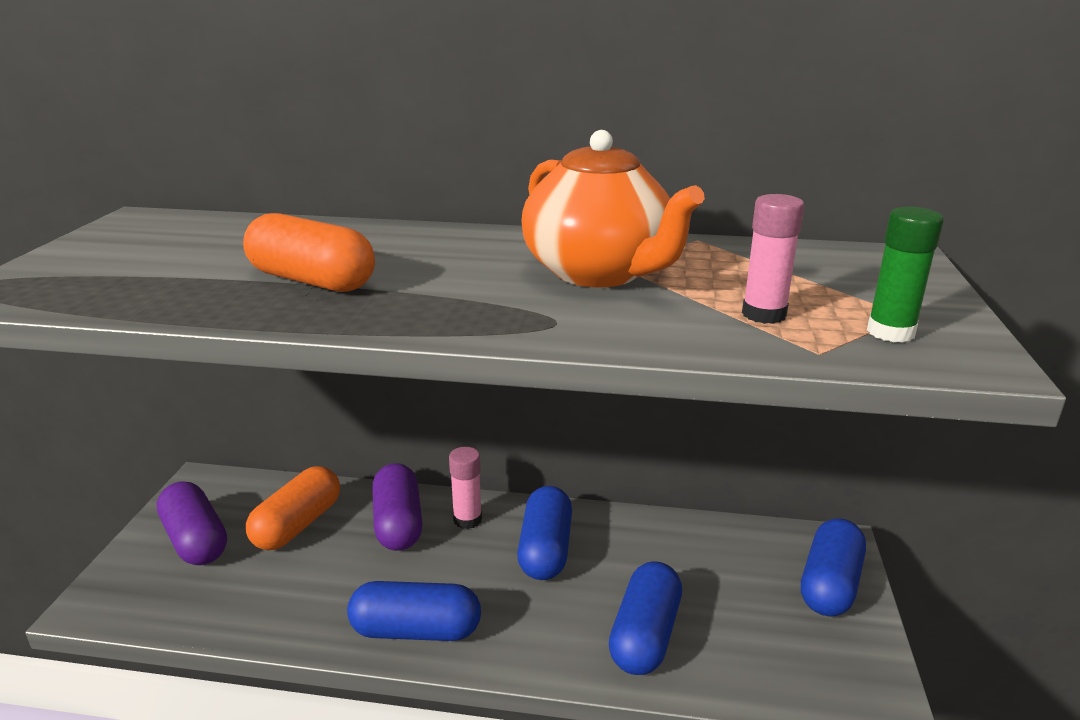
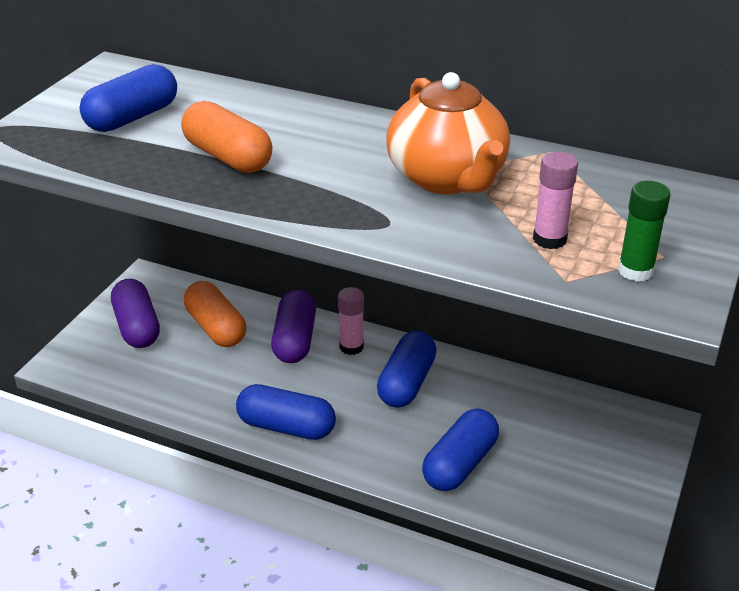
camera: 15 degrees right, 10 degrees up
(298, 525) = (216, 328): orange capsule -> orange capsule turned 75 degrees counterclockwise
(830, 584) = (633, 455): blue capsule -> blue capsule (132, 117)

